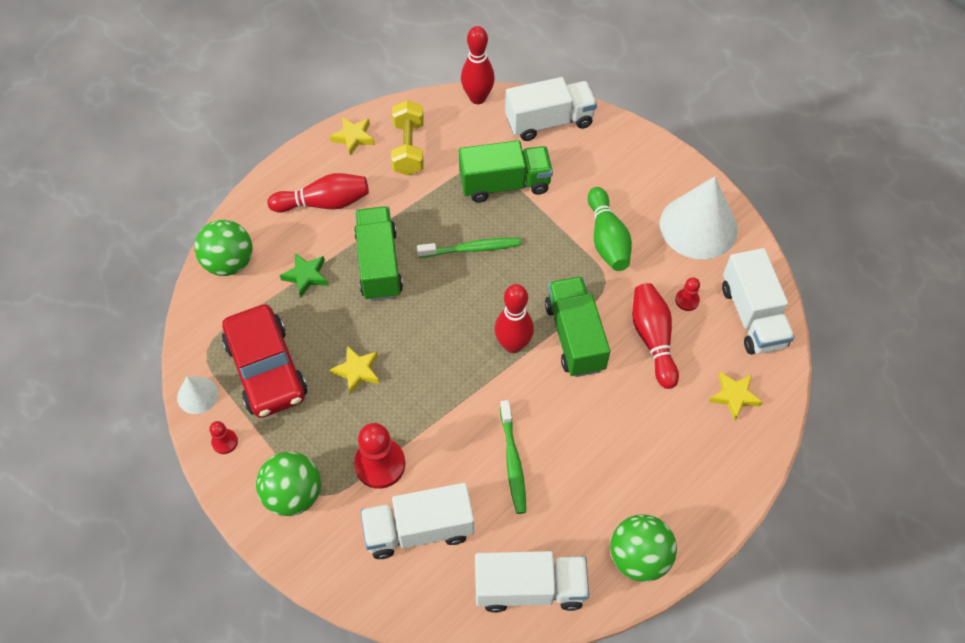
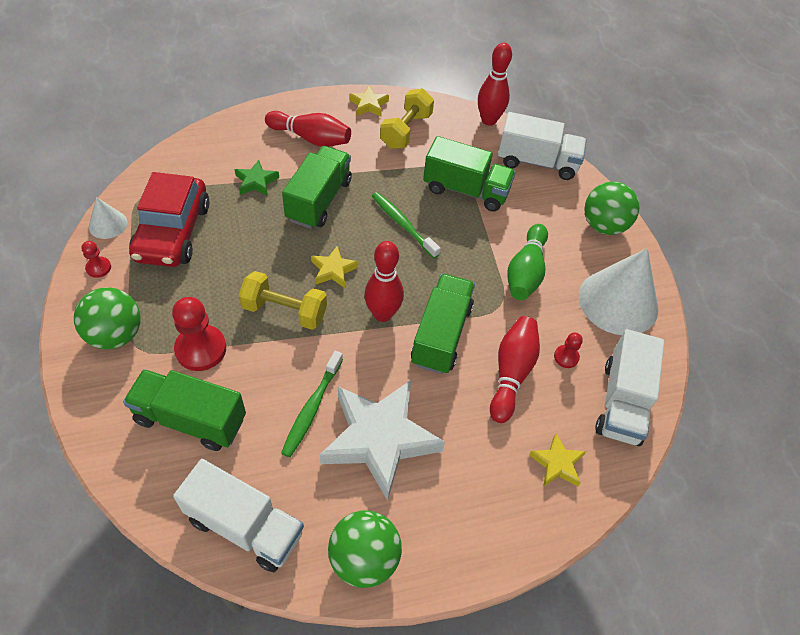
camera: 25 degrees right, 5 degrees down
(229, 263) = (208, 146): green ball -> green ball (603, 226)
(357, 371) = (240, 269): yellow star -> yellow star (333, 270)
(419, 529) = (190, 419): white truck -> green truck
(427, 389) = (285, 311): none -> yellow dumbbell
(472, 249) = (403, 224): green toothbrush -> green toothbrush turned 150 degrees counterclockwise
(585, 456) = (379, 439): none -> white star

